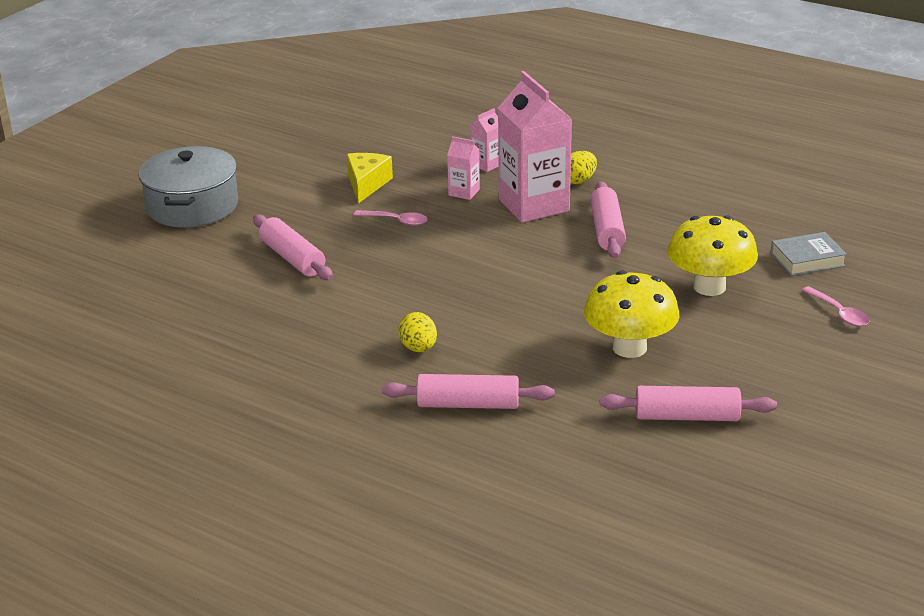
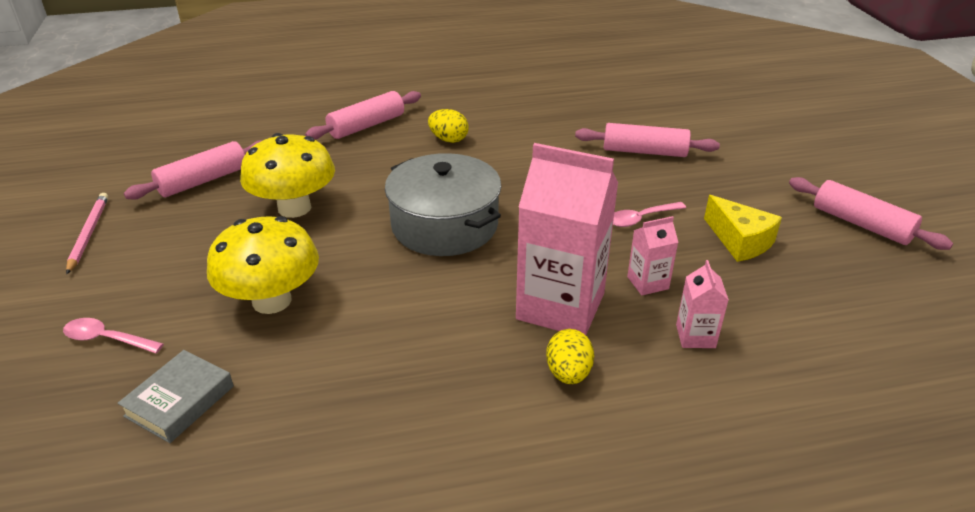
camera: 135 degrees right, 5 degrees up
(192, 206) = (798, 150): grey pot -> grey pot (444, 225)
(606, 230) = (447, 316): pink rolling pin -> pink rolling pin (861, 224)
(823, 407) = (88, 234): none -> pink pencil

